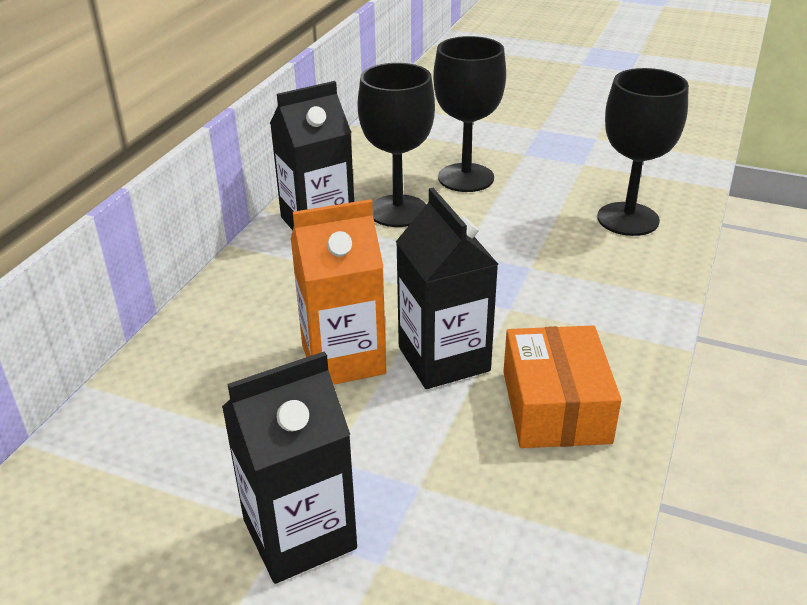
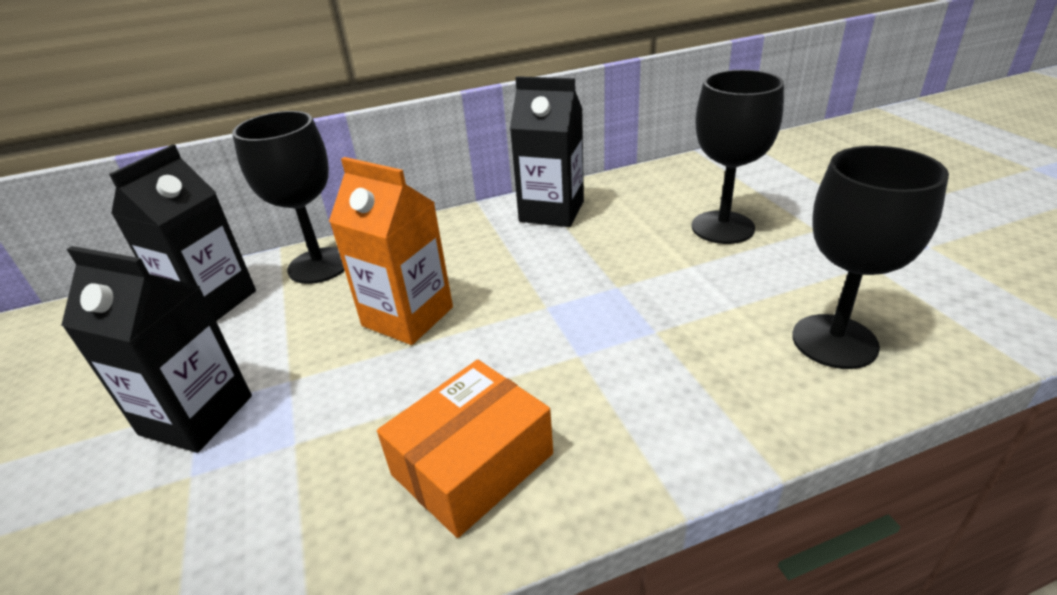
camera: 50 degrees right, 0 degrees up
(398, 211) = (621, 229): black goblet -> black goblet (319, 265)
(444, 359) = (464, 361): black carton -> black carton (212, 302)

